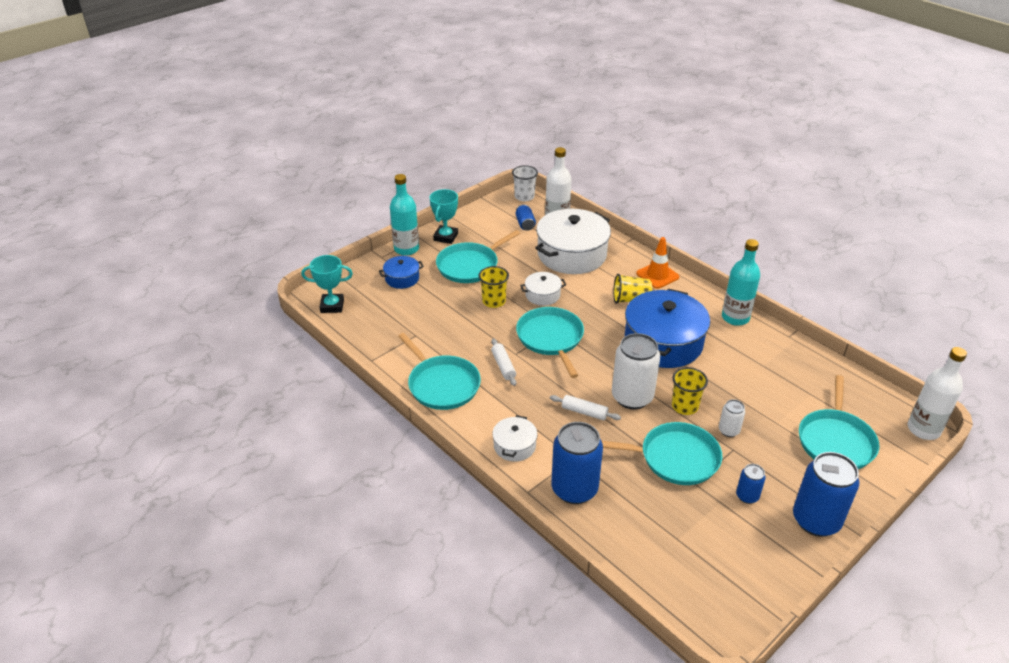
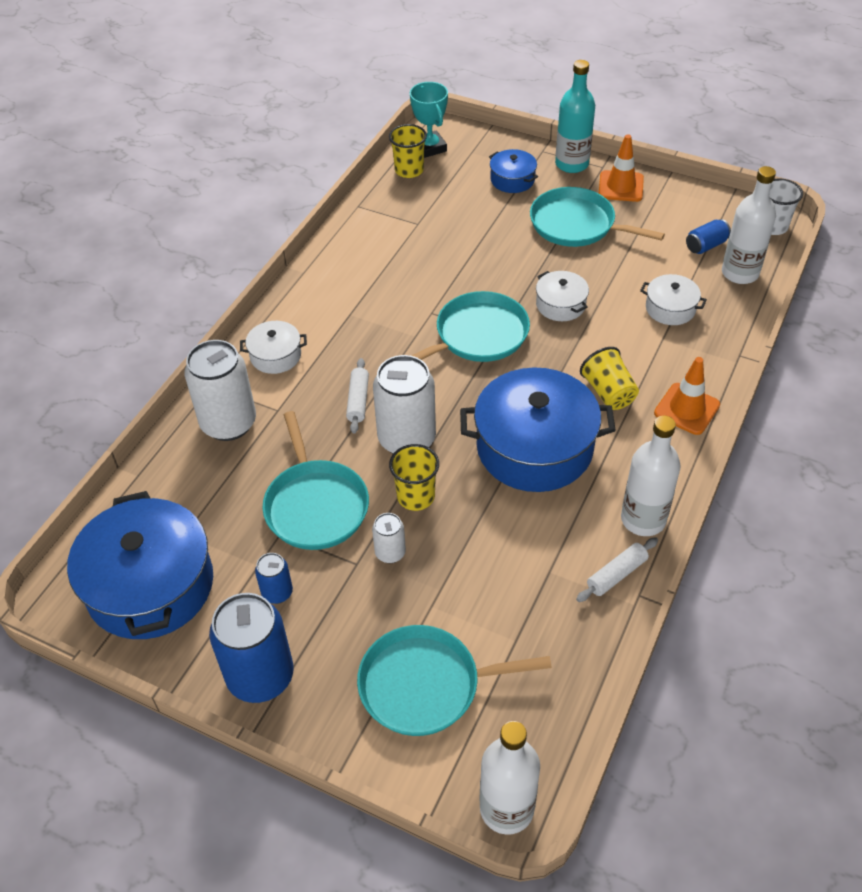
camera: 70 degrees right, 10 degrees up
(442, 384) = (346, 270): turquoise pan -> none
(446, 237) = (621, 186): turquoise trophy -> orange traffic cone
(494, 301) = (519, 266): yellow cup -> yellow cup (409, 170)
(503, 366) = (403, 309): white rolling pin -> white rolling pin (616, 574)
(571, 254) = (670, 308): white pot -> white pot, size x0.48
(574, 489) = (228, 423): blue can -> white can
(721, 569) = (150, 585): none -> blue pot
(735, 318) = (643, 519): turquoise bottle -> white bottle

